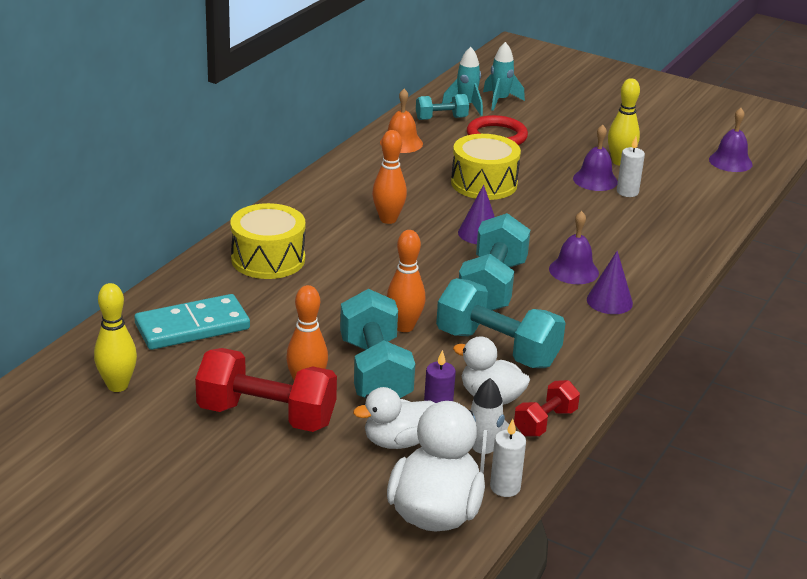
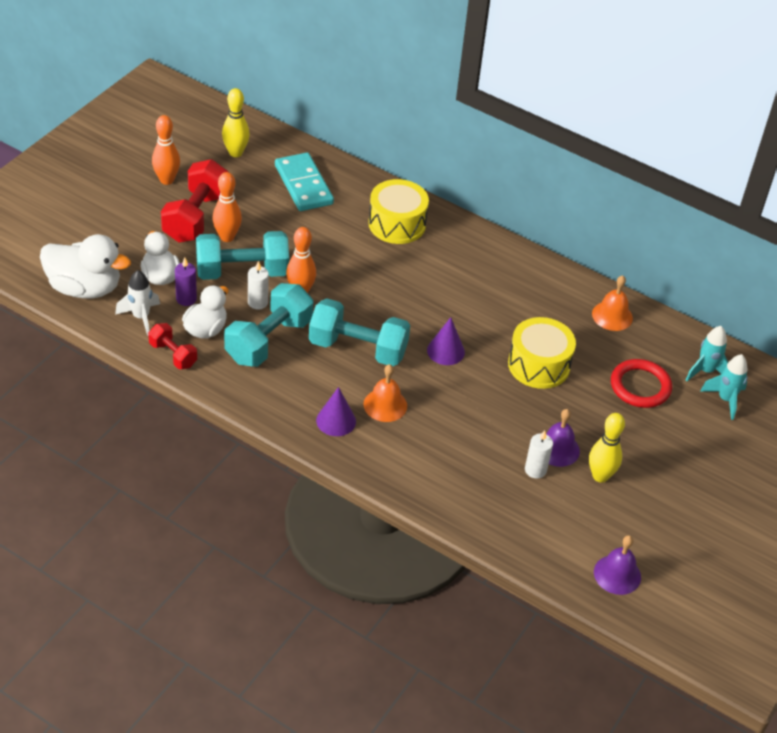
camera: 90 degrees right, 15 degrees up
(388, 219) = (465, 295): orange bowling pin -> orange bowling pin (167, 180)
(441, 118) = (672, 349): turquoise dumbbell -> none
(505, 487) = (104, 324): white candle -> white candle (257, 302)
(573, 271) = (385, 405): purple bell -> orange bell

